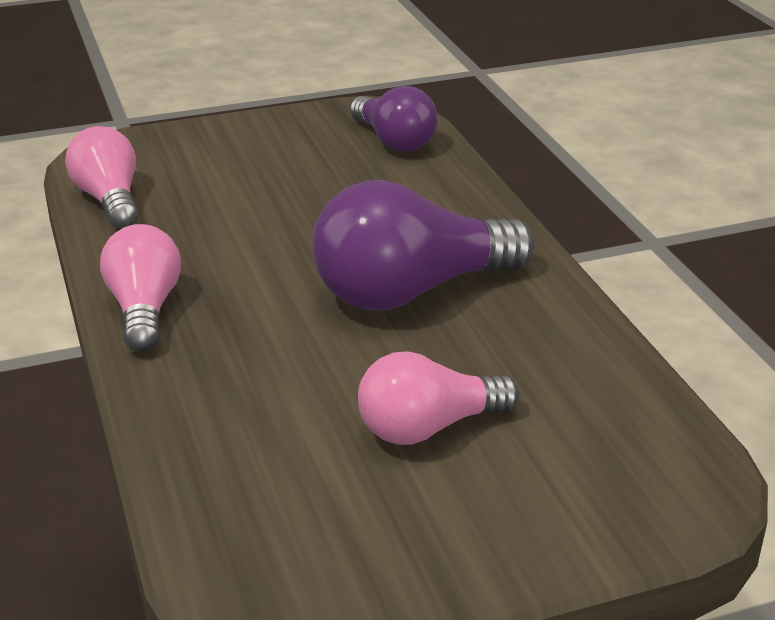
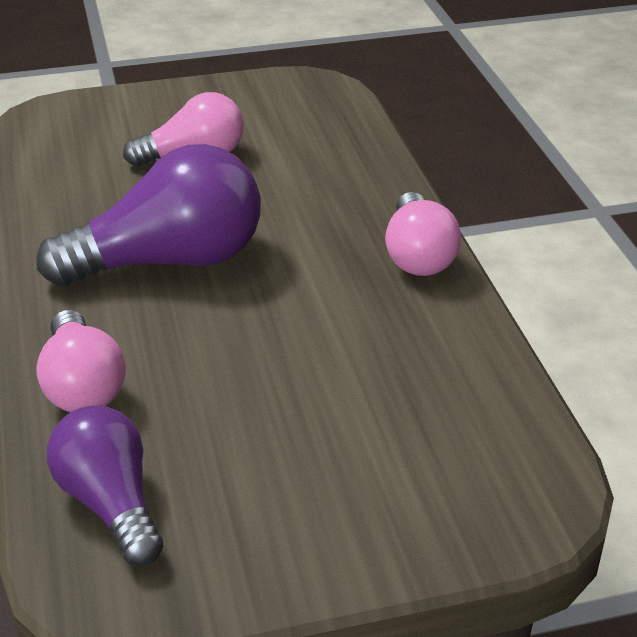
camera: 175 degrees left, 5 degrees up
(110, 200) = (496, 402): pink light bulb -> pink light bulb (82, 385)

